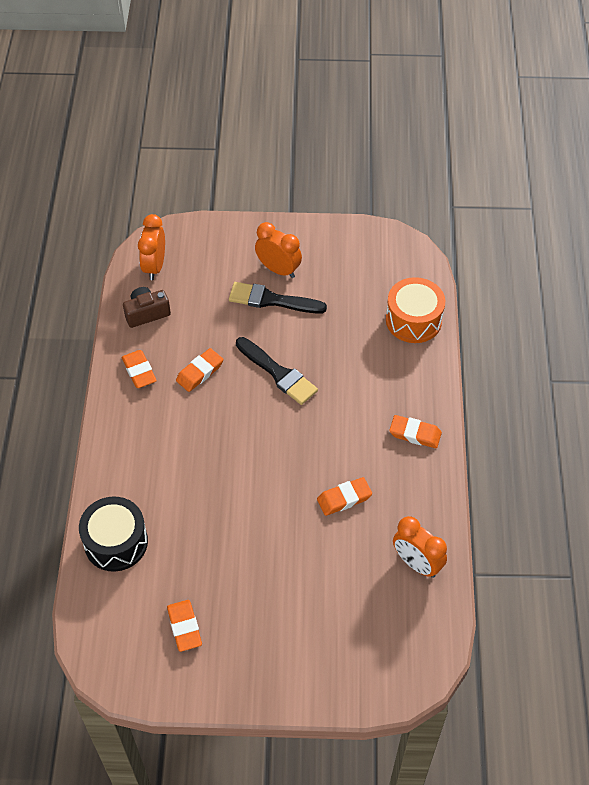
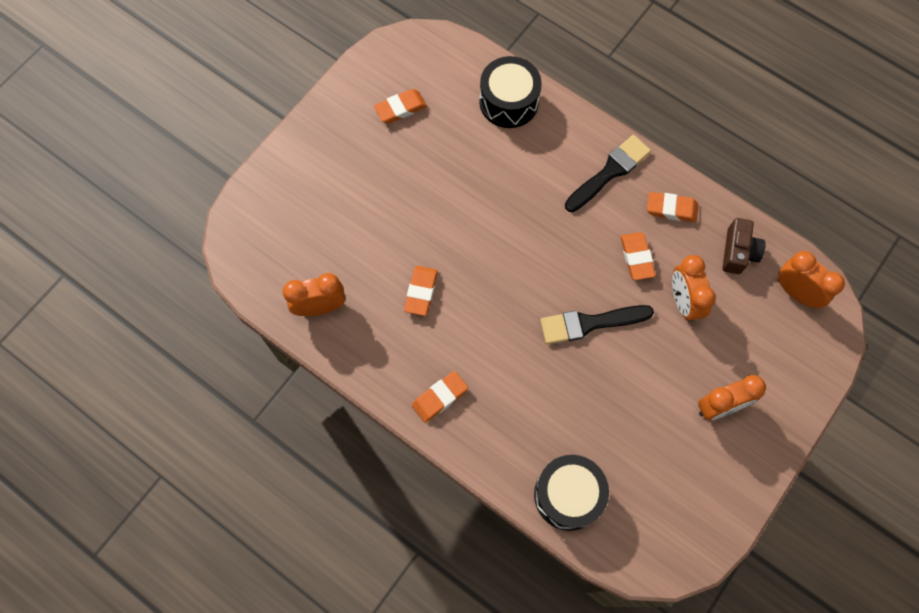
camera: 125 degrees right, 15 degrees up
(184, 627) = (400, 108): orange eraser -> orange eraser turned 45 degrees counterclockwise
(214, 326) = (683, 301): none -> orange clock
(272, 300) = (683, 374): black brush -> black brush (609, 172)
(413, 320) = (568, 495): orange drum -> black drum

